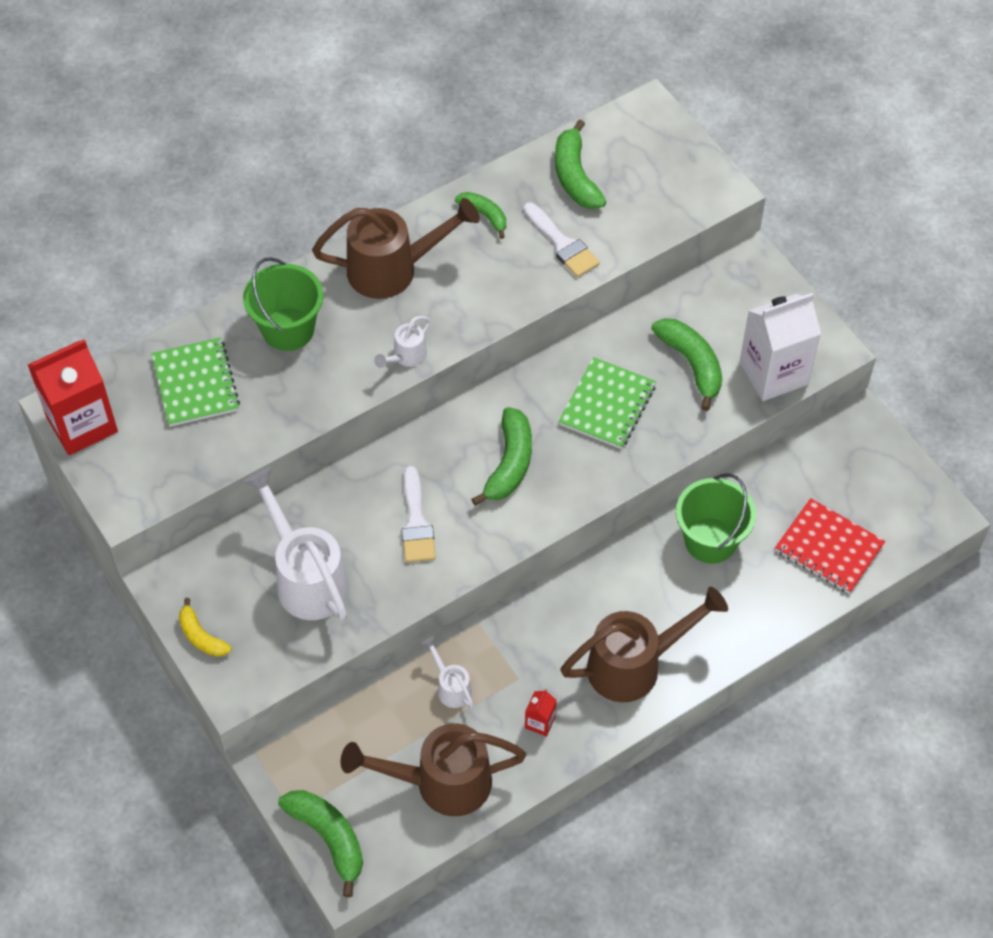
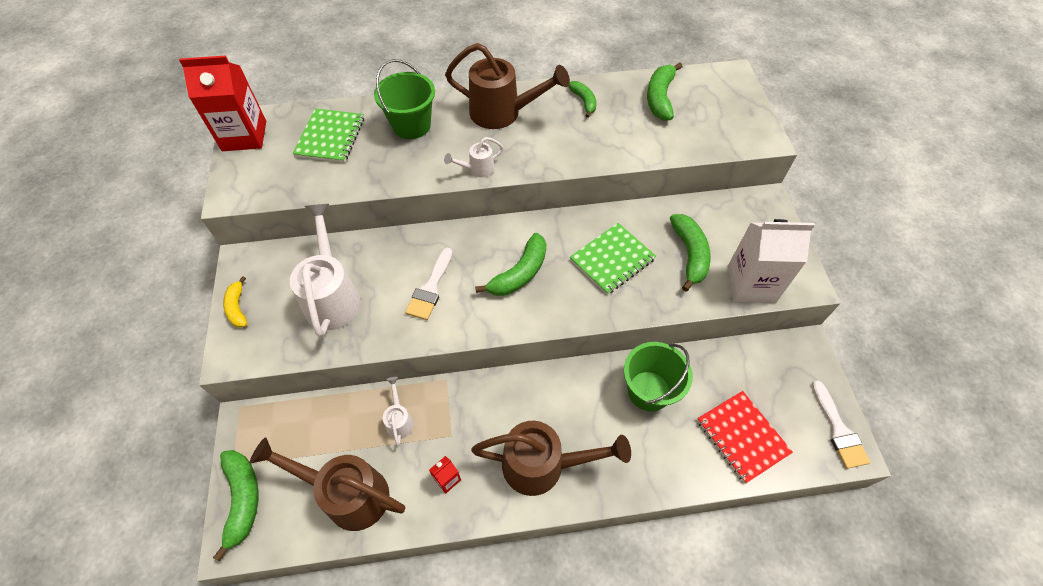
camera: 25 degrees right, 0 degrees up
(562, 244) = (629, 136): white brush -> white brush (838, 430)

